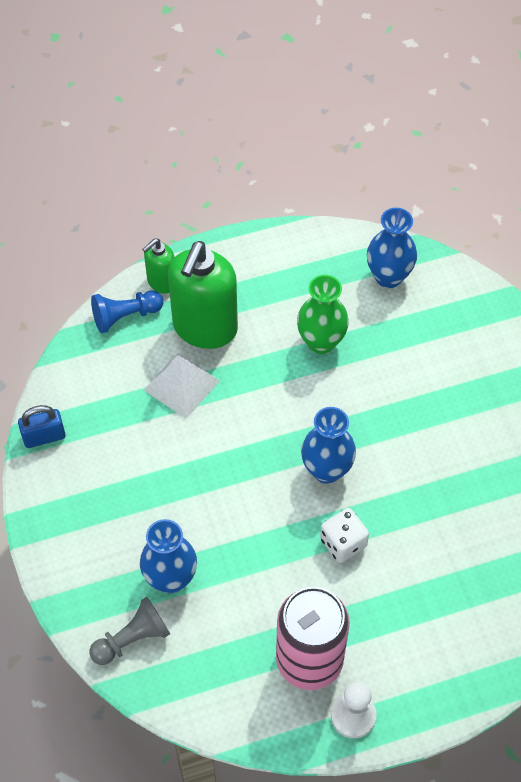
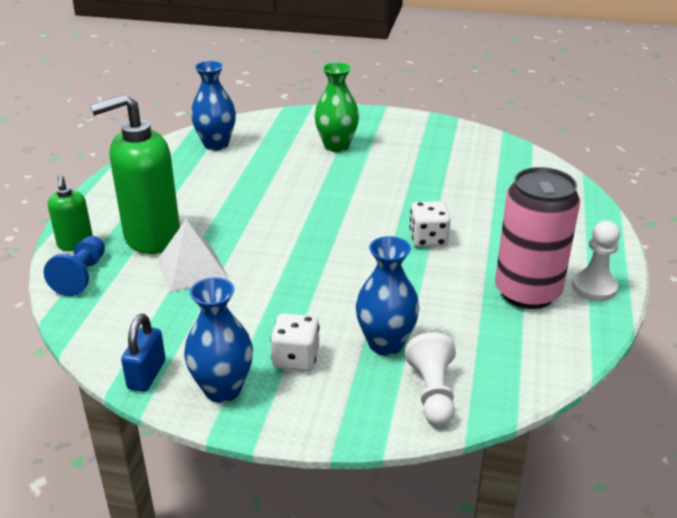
camera: 60 degrees left, 25 degrees down
(117, 524) = (296, 358): none -> white dice
(132, 639) = (432, 392): grey pawn -> white pawn
(205, 328) = (151, 237): green soap dispenser -> green soap dispenser turned 105 degrees clockwise
(321, 342) = (235, 189): green vase -> green vase (336, 146)
(326, 470) = (354, 225): blue vase -> blue vase (222, 389)

